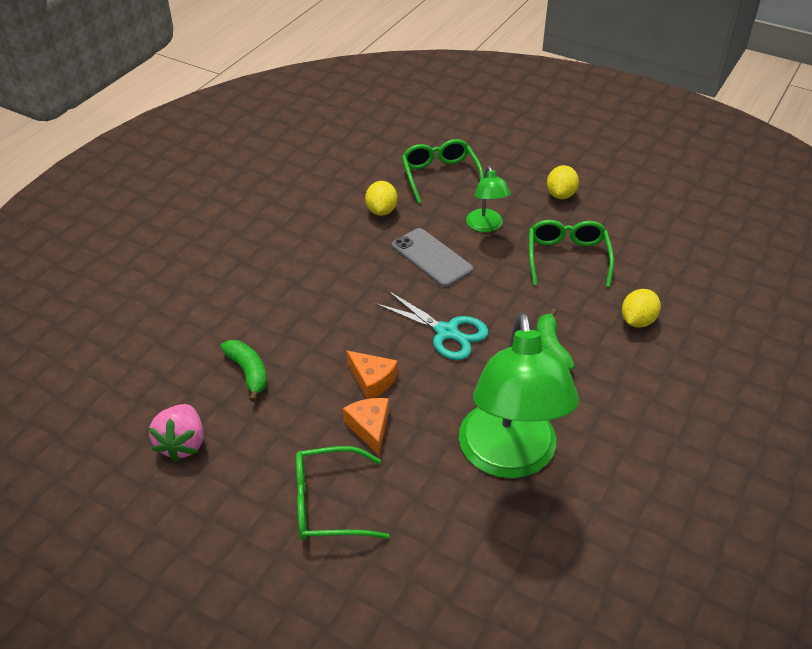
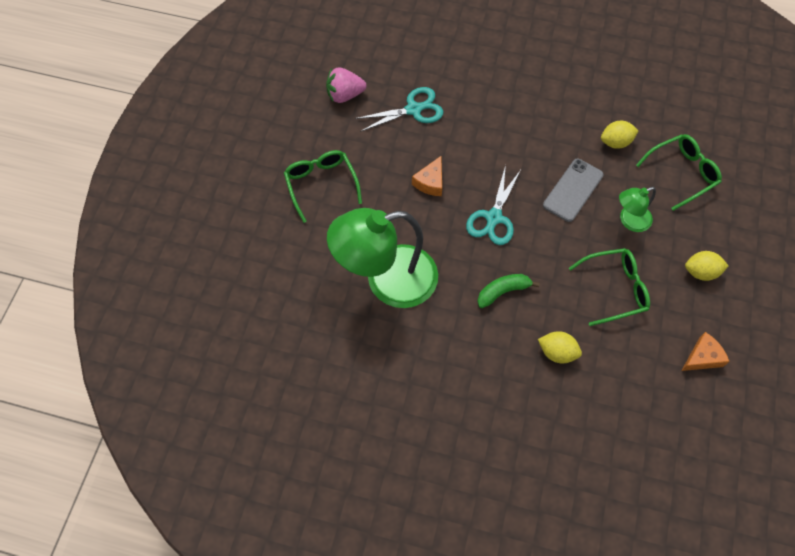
camera: 75 degrees right, 20 degrees up
(248, 372) = (413, 109): green banana -> turquoise scissors
(370, 427) = (388, 191): orange cheese -> orange cheese (702, 357)

